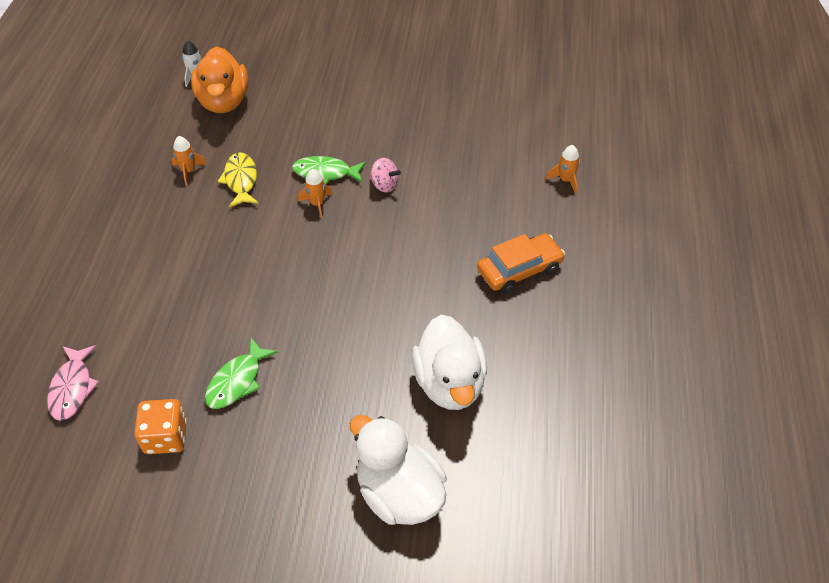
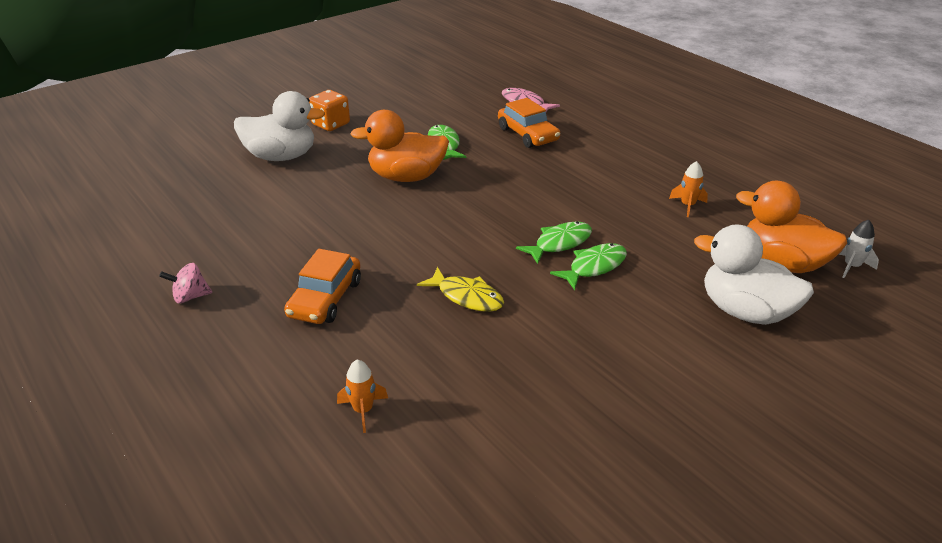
camera: 135 degrees right, 15 degrees down
(151, 335) = (528, 134): none -> orange car
(166, 437) = (444, 114): orange dice -> orange dice (330, 124)
(241, 180) = (642, 223): yellow fish -> yellow fish (466, 297)
(317, 204) = (559, 243): orange rocket -> green fish
(325, 359) = (406, 177): none -> orange duck
(384, 185) = (532, 289): pink spinning top -> pink spinning top (190, 297)
(449, 383) = (304, 208): white duck -> white duck (745, 312)

